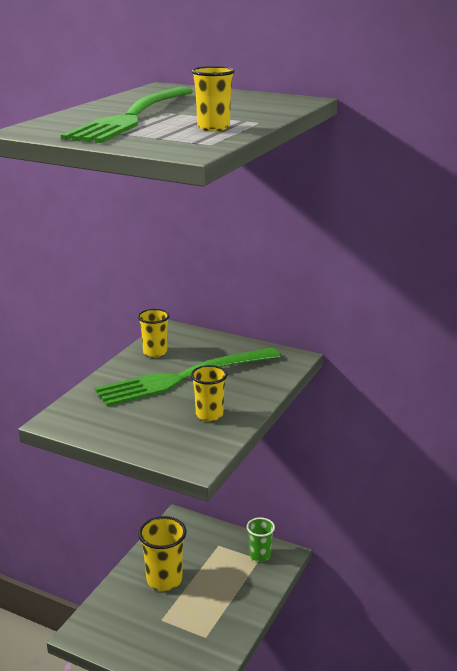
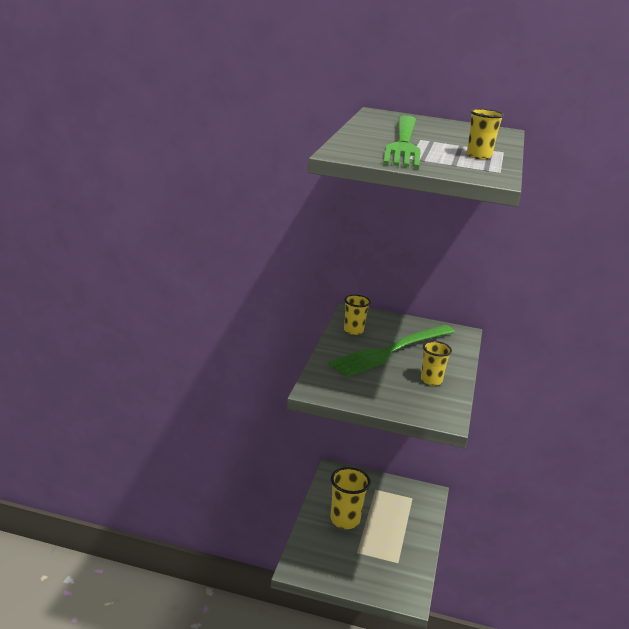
camera: 15 degrees left, 0 degrees up
(260, 555) = (411, 495): green cup -> none

